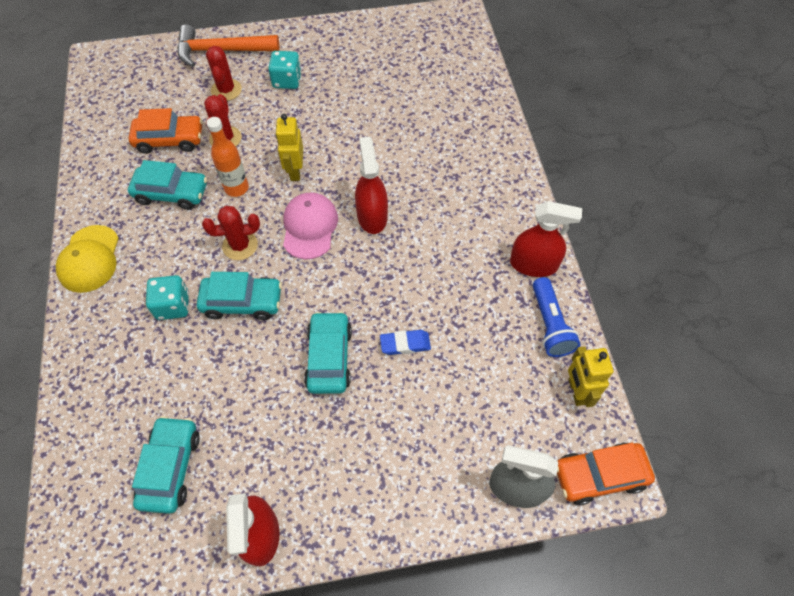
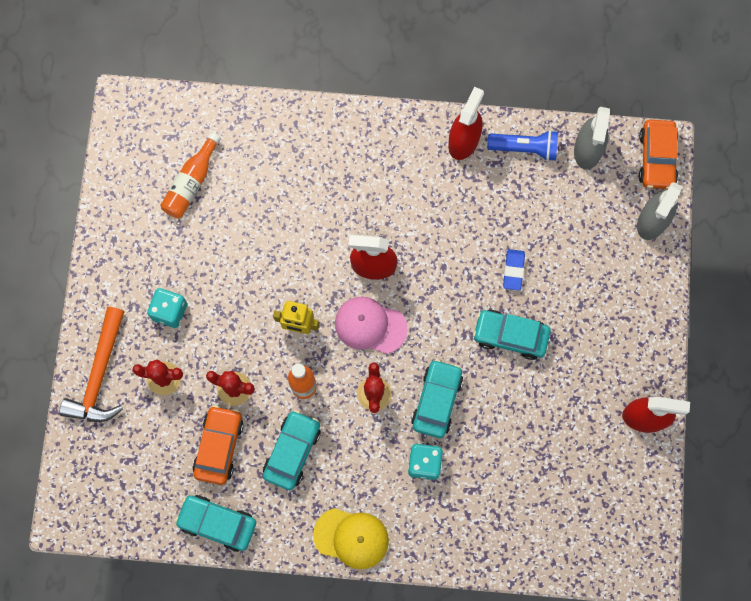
camera: 75 degrees left, 15 degrees up
(170, 467) = (576, 480): turquoise car -> turquoise car (217, 523)
(407, 69) = (191, 183): none -> orange bottle
(576, 391) = (588, 149): yellow robot -> grey spray bottle

